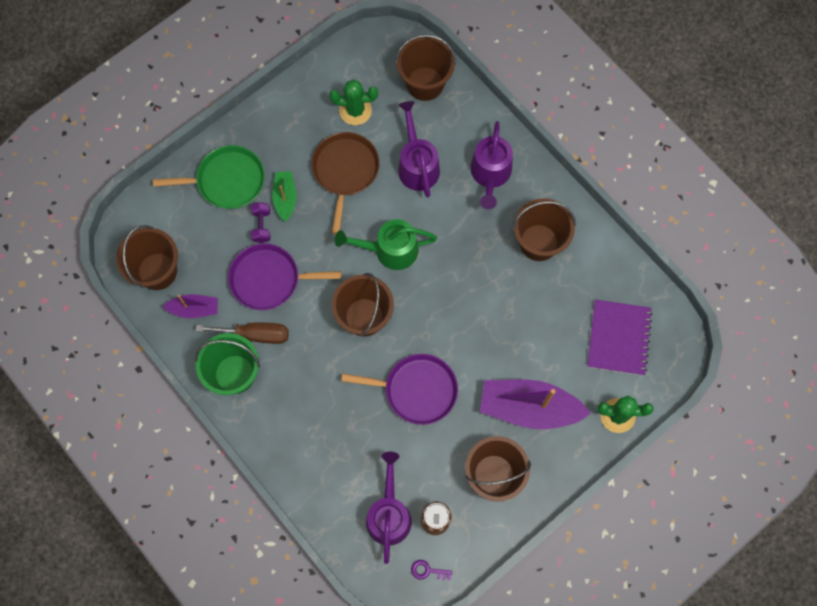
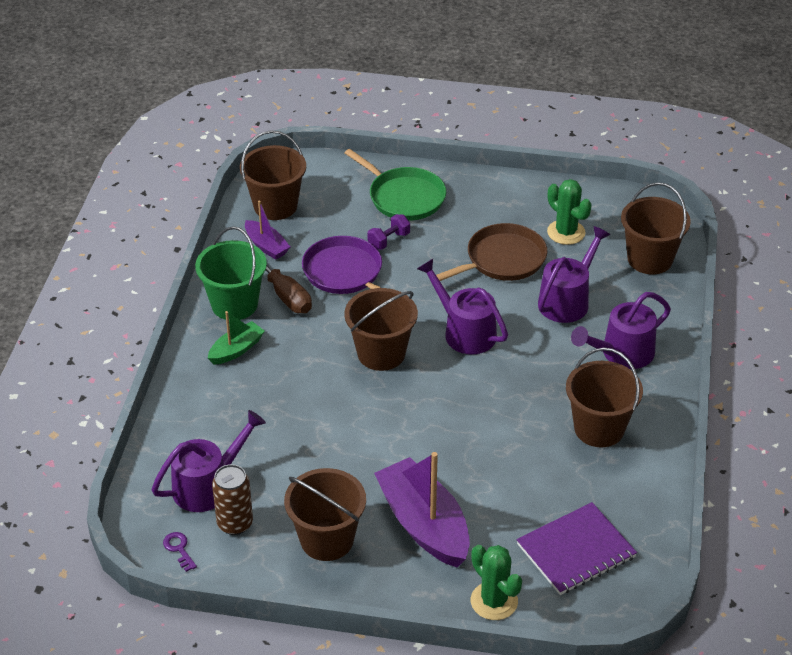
camera: 50 degrees right, 30 degrees down
(285, 198) = (431, 239): green boat -> green boat (236, 350)
(390, 250) = (465, 332): green watering can -> purple watering can
(416, 390) = (351, 431): purple pan -> none

